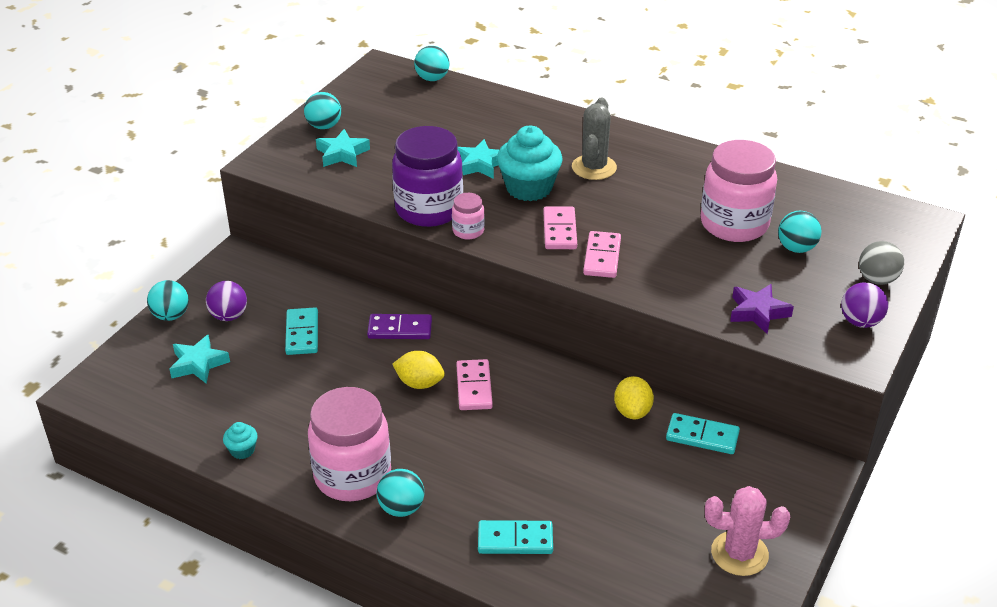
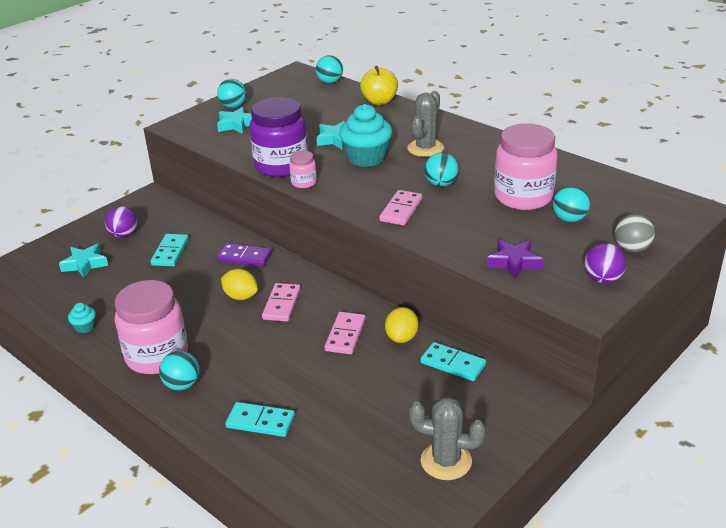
camera: 15 degrees right, 5 degrees down
(171, 315) = (83, 230): turquoise ball -> turquoise ball (441, 184)
(508, 103) = (379, 101): none -> yellow apple
(560, 231) = (376, 189): pink domino -> pink domino (345, 335)
(739, 554) = (446, 461): pink cactus -> grey cactus

